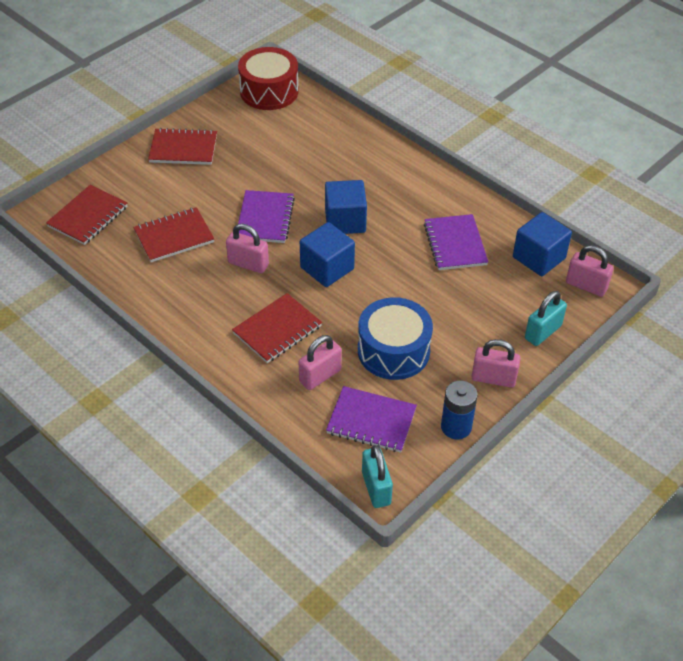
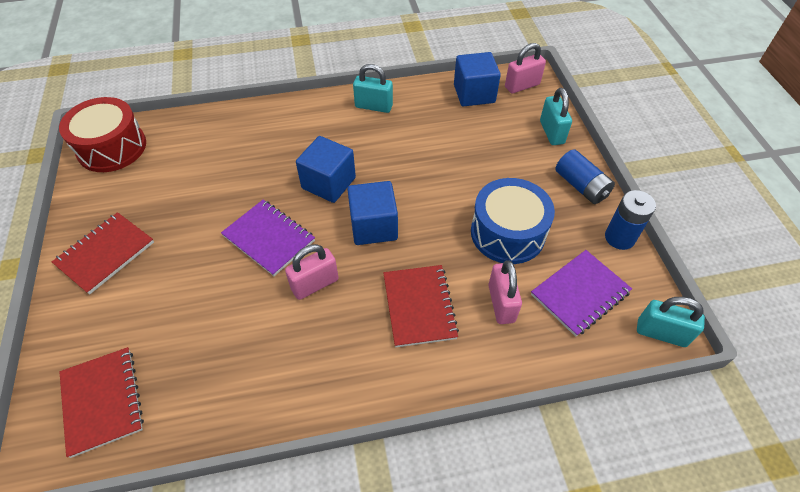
camera: 55 degrees left, 5 degrees up
(174, 236) = (218, 329): red notebook -> none
(454, 202) = (373, 106): none -> turquoise padlock
(455, 244) = (419, 130): purple notebook -> none
(493, 378) = (581, 186): pink padlock -> blue battery

